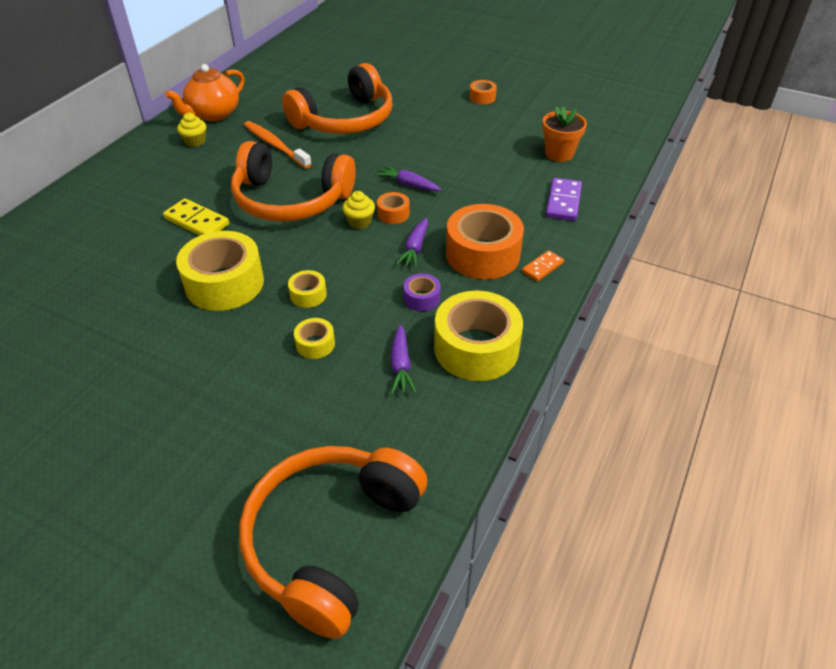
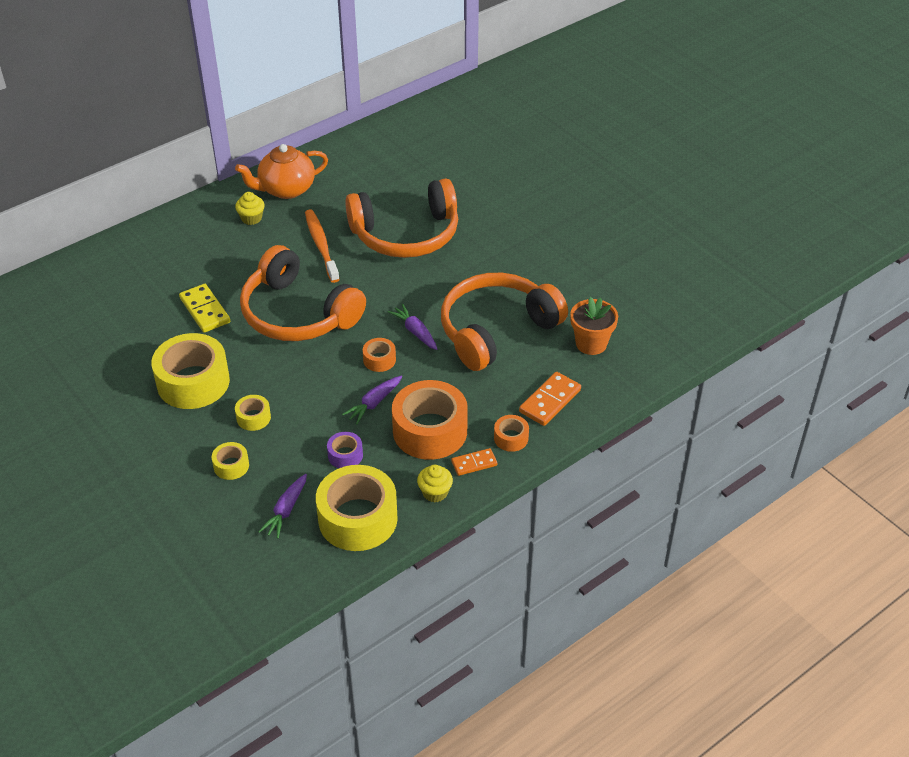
camera: 25 degrees right, 0 degrees up
(331, 539) = (147, 626): orange headphones -> orange headphones (496, 330)
(359, 222) = (343, 358): yellow cupcake -> yellow cupcake (435, 492)
(482, 97) = (565, 247): orange tape -> orange tape (511, 438)
(563, 202) = (550, 401): purple domino -> orange domino

